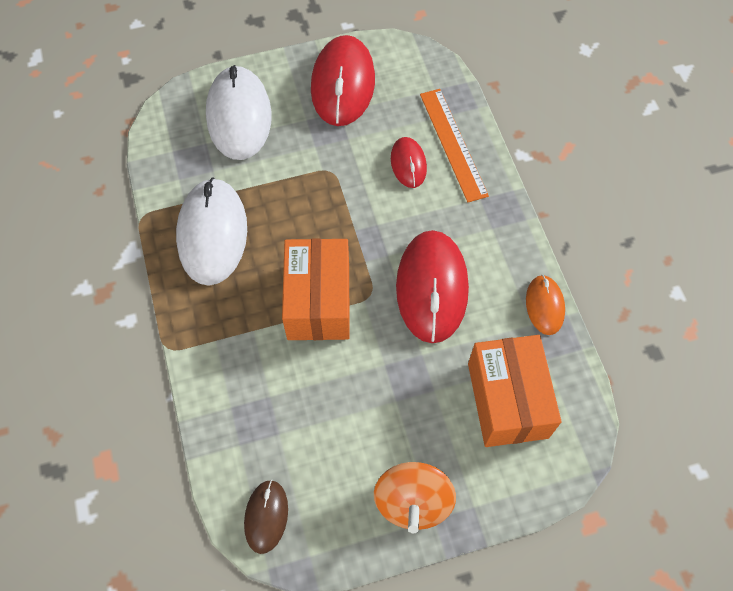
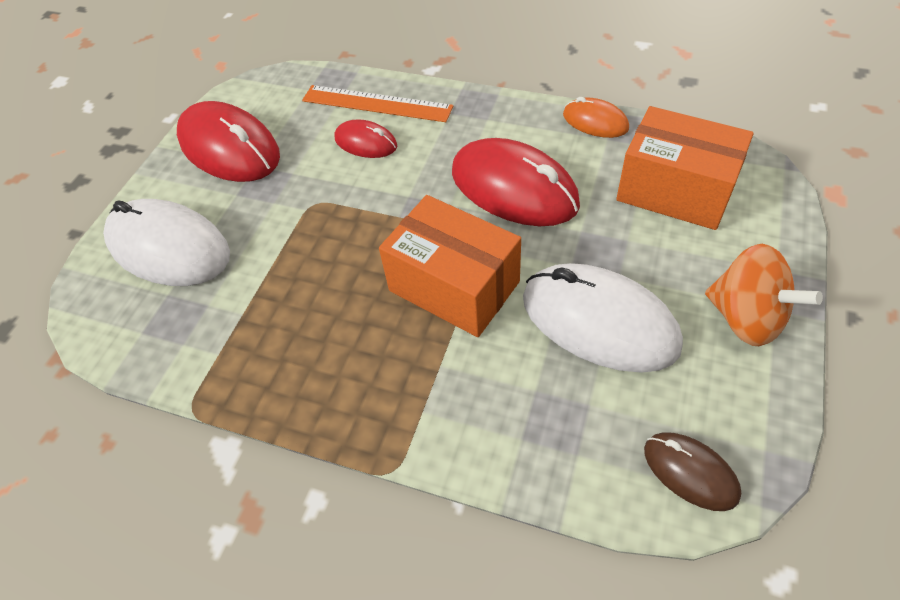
camera: 50 degrees left, 10 degrees down
(212, 233) = (284, 344): white mouse -> white mouse (599, 321)

